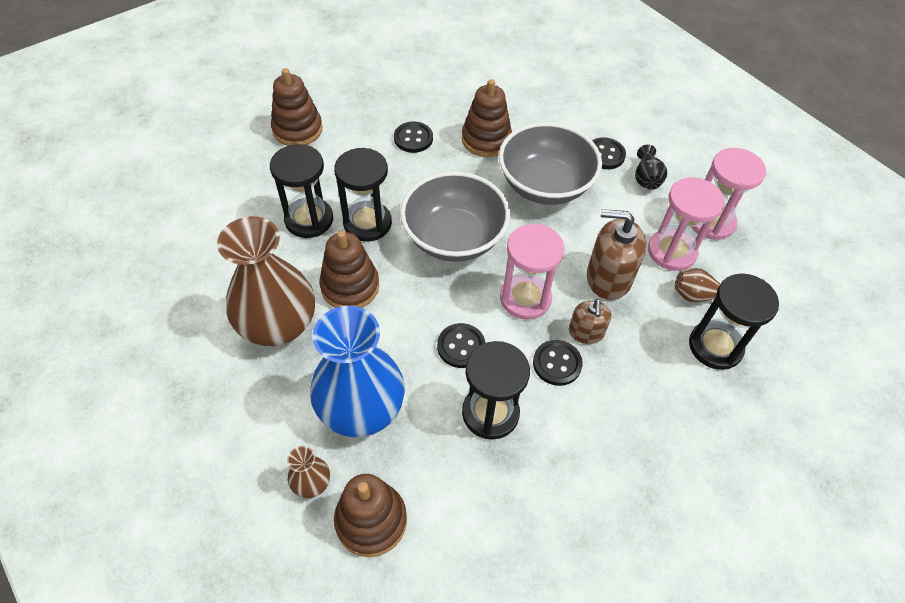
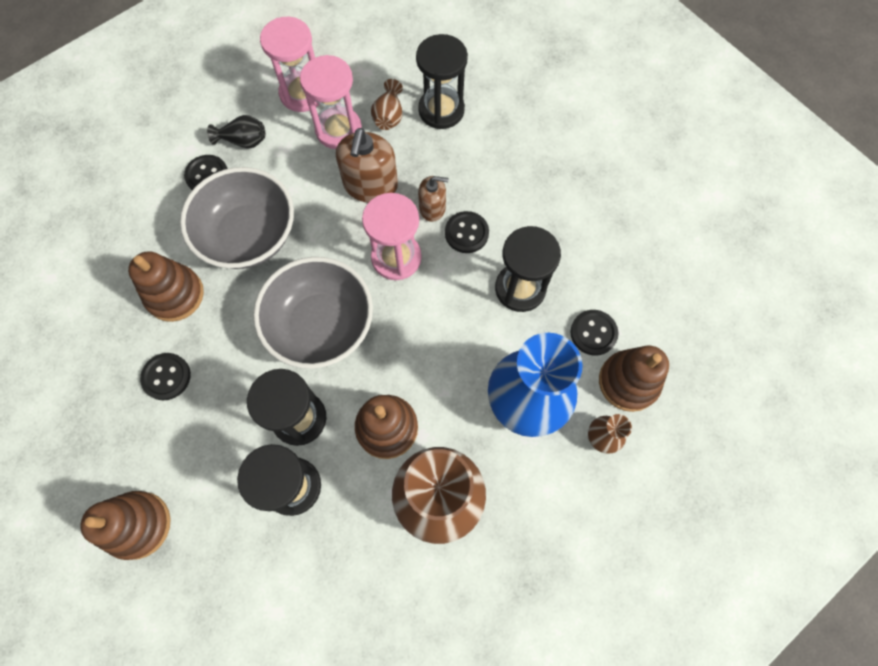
camera: 90 degrees left, 15 degrees up
(461, 346) = (454, 315): black button -> black button (593, 333)

